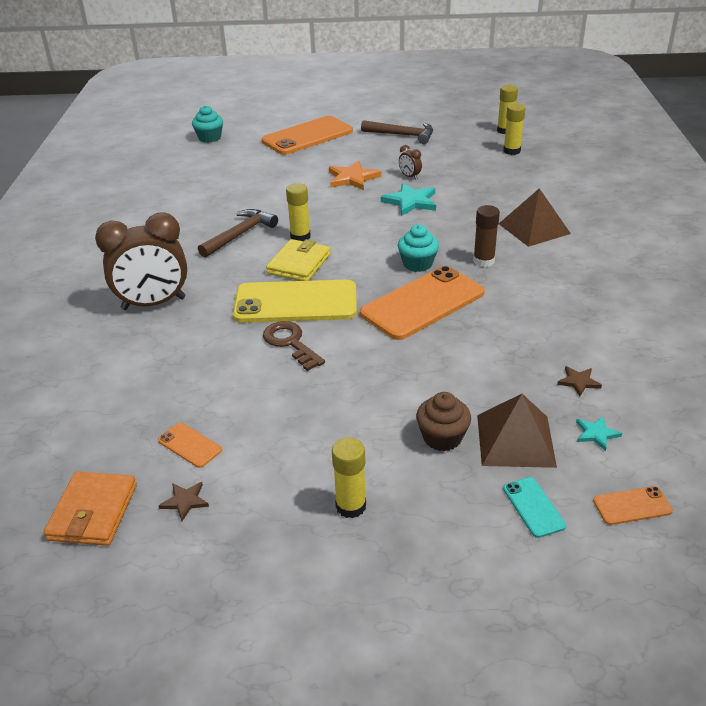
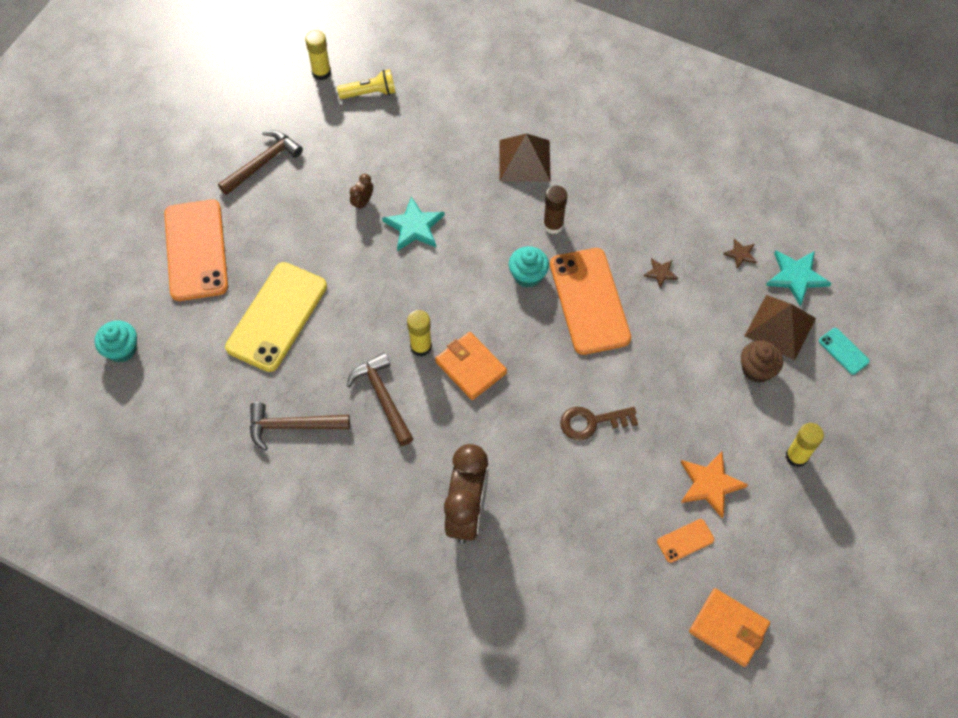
camera: 65 degrees left, 25 degrees up
(185, 501) = (745, 562): brown star -> brown star (660, 273)
(189, 208) = (292, 426): none -> brown hammer
(295, 302) = (533, 395): yellow phone -> yellow phone (277, 317)
(299, 264) = (470, 367): yellow wallet -> orange wallet
(352, 178) = (330, 252): orange star -> orange star (710, 484)
(409, 176) = (362, 202): brown clock -> brown clock turned 135 degrees clockwise
(511, 151) = (370, 93): yellow glue stick -> yellow flashlight
(533, 507) = (843, 351): turquoise phone -> turquoise phone turned 45 degrees clockwise
(596, 434) = (796, 277): turquoise star -> turquoise star, size x1.87
(632, 506) = (865, 298): orange phone -> none

